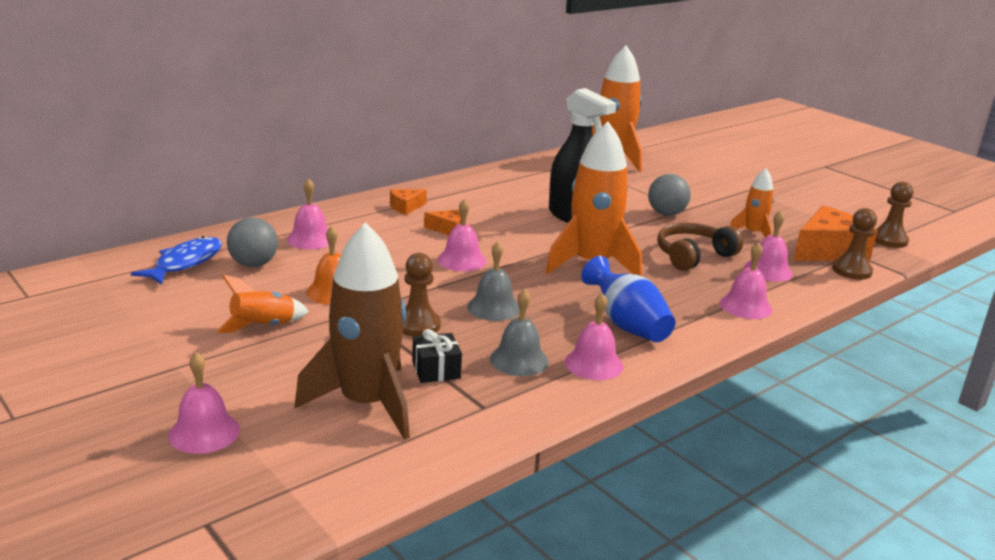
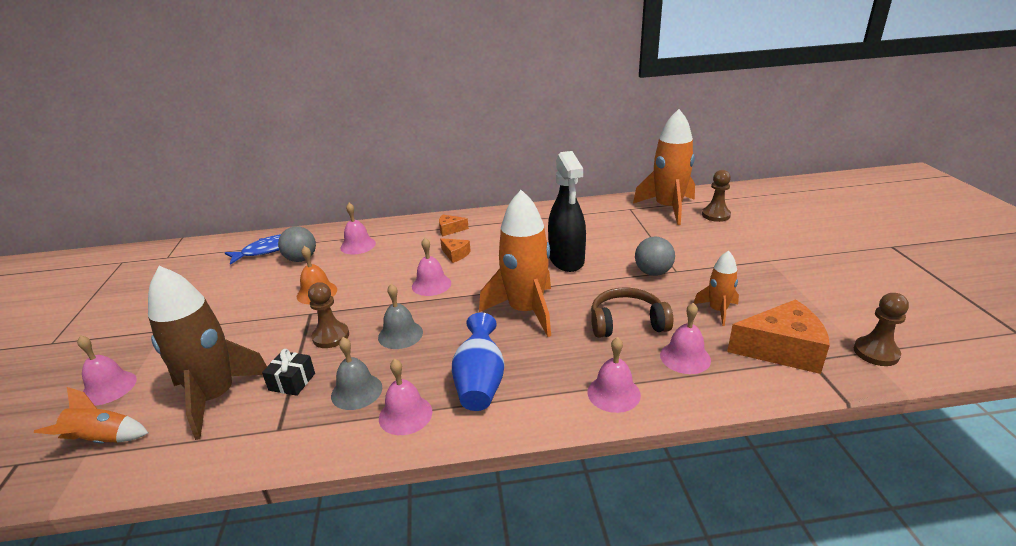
camera: 35 degrees right, 5 degrees up
(263, 327) = (243, 311): orange rocket -> orange rocket (102, 440)
(851, 271) = (783, 381): brown pawn -> brown pawn (716, 215)

